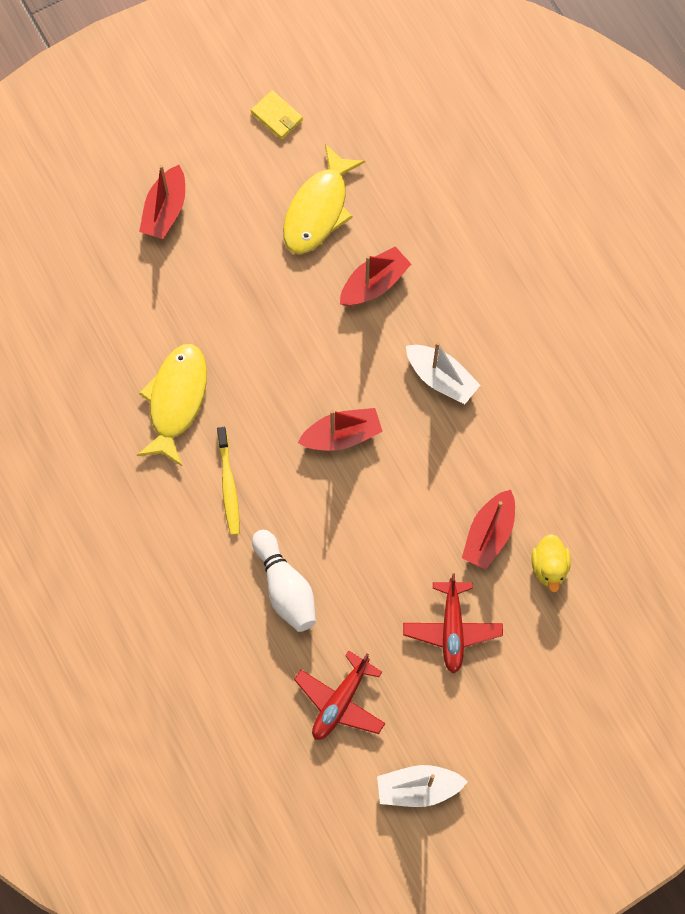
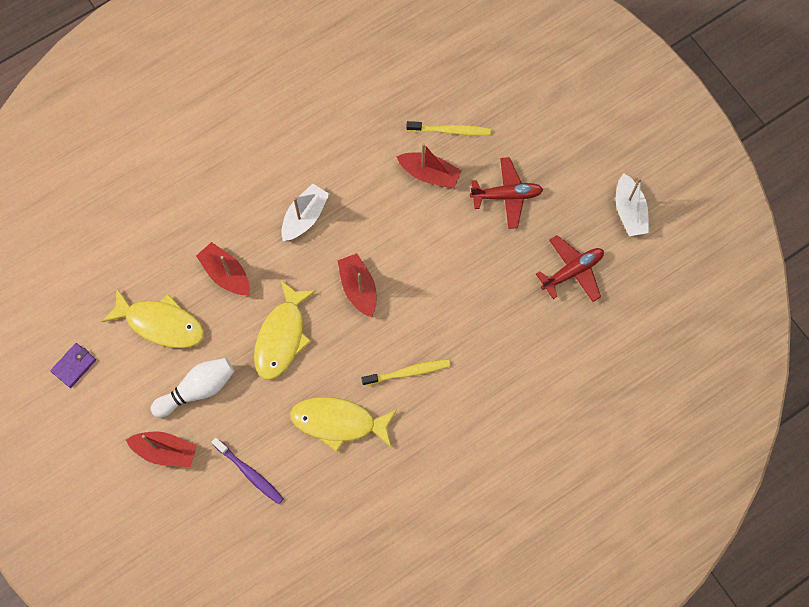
camera: 95 degrees left, 0 degrees up
(128, 299) = (249, 473): none -> purple toothbrush
(277, 116) = (74, 366): yellow wallet -> purple wallet
(285, 587) = (488, 320): white bowling pin -> white bowling pin (197, 389)
(288, 343) = (282, 337): none -> yellow fish
(340, 701) = (572, 271): red plane -> red plane turned 60 degrees counterclockwise
(549, 567) = (450, 130): yellow duck -> yellow toothbrush

